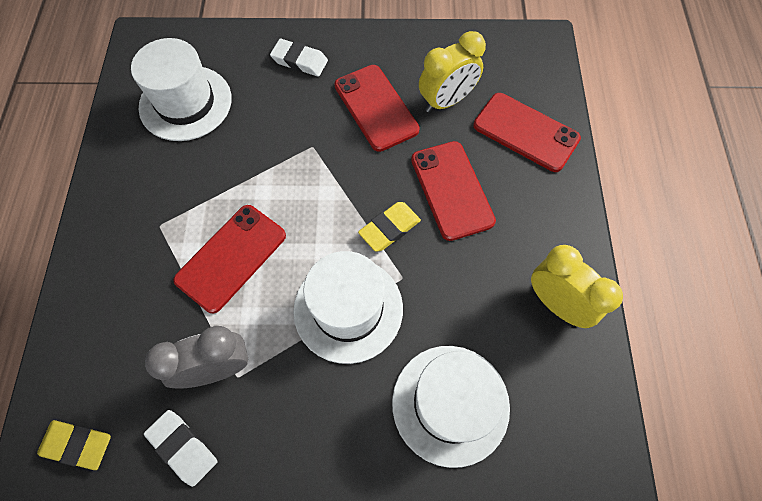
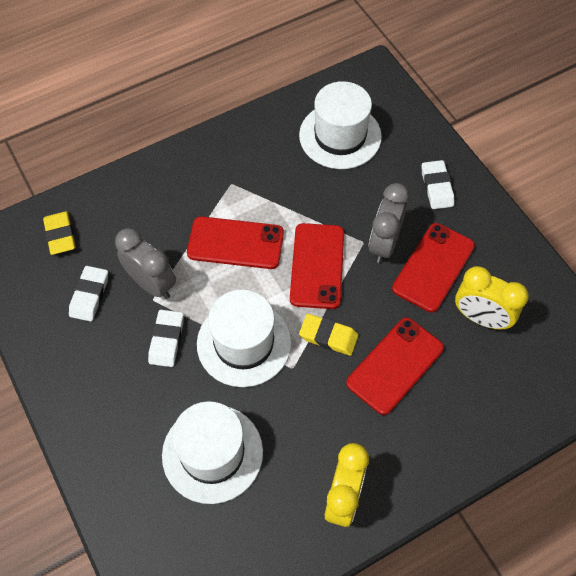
camera: 60 degrees right, 5 degrees down
(295, 386) = (166, 340): none -> white eraser
(326, 131) = (384, 244): none -> grey clock
(525, 132) = (496, 398): red phone -> red phone (317, 266)

